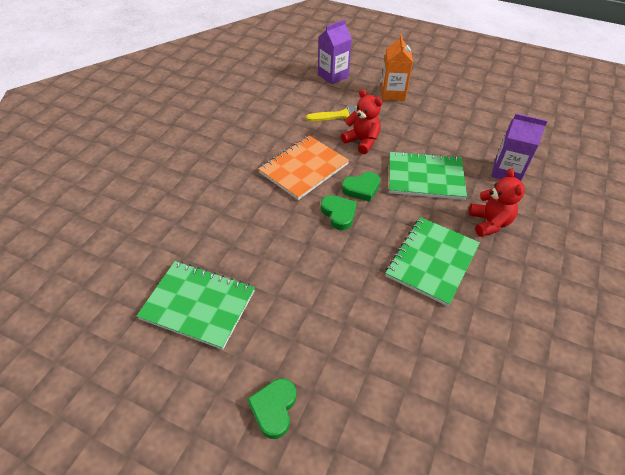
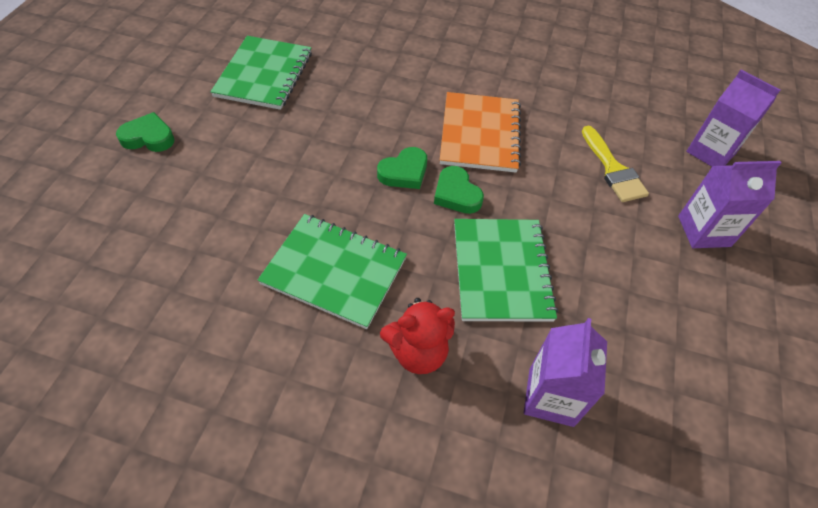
camera: 80 degrees right, 5 degrees up
(303, 168) = (480, 134): orange notebook -> orange notebook turned 60 degrees clockwise
(362, 141) = (558, 192): red teddy bear -> none
(392, 94) = (704, 231): orange carton -> purple carton

